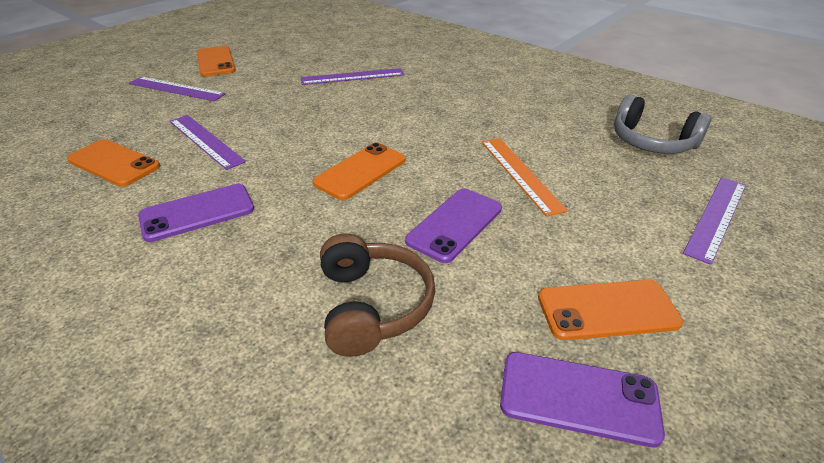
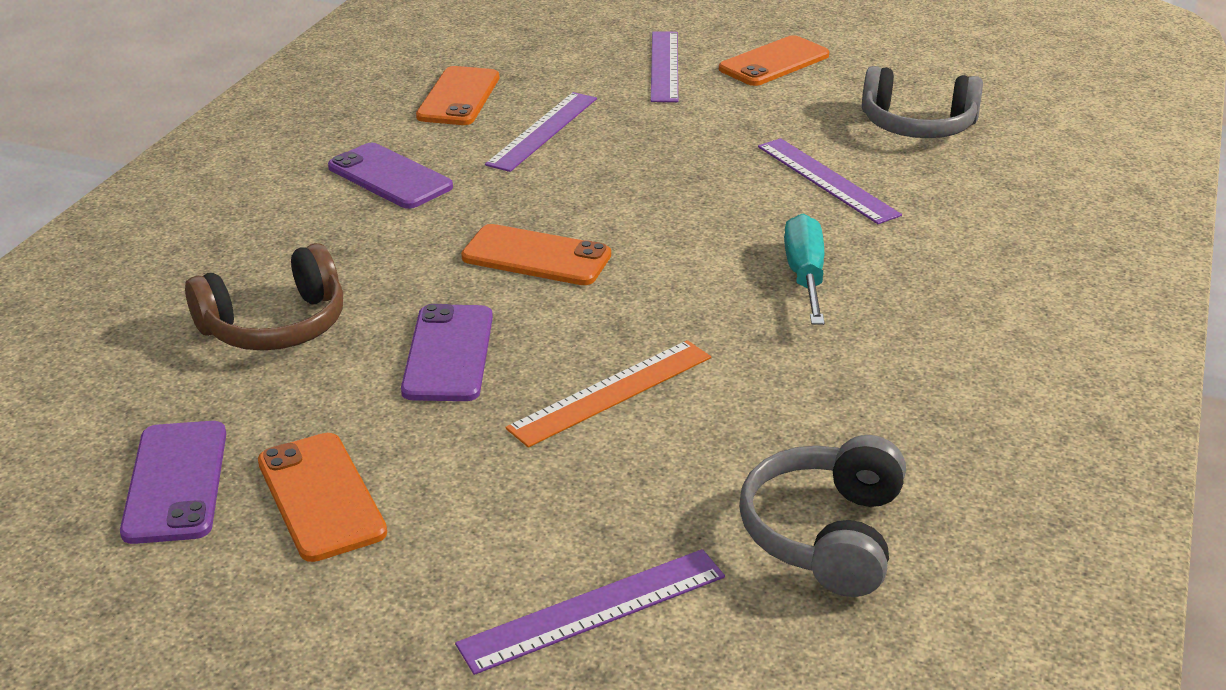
camera: 70 degrees right, 5 degrees down
(322, 48) = (917, 125): none -> grey headphones
(437, 100) = (805, 276): none -> turquoise screwdriver
(454, 224) = (449, 353): purple phone -> purple phone turned 75 degrees clockwise
(716, 217) = (593, 610): purple ruler -> purple ruler turned 45 degrees counterclockwise

